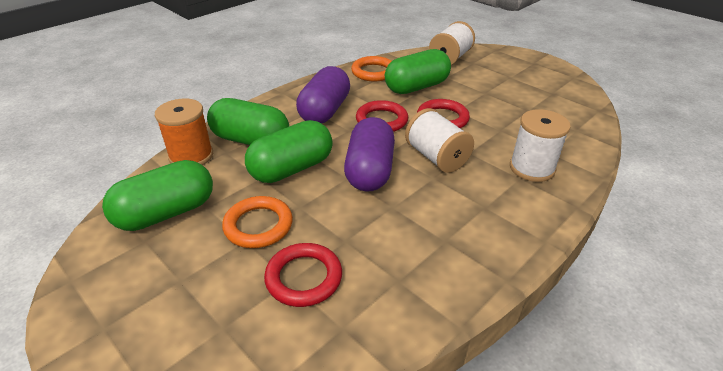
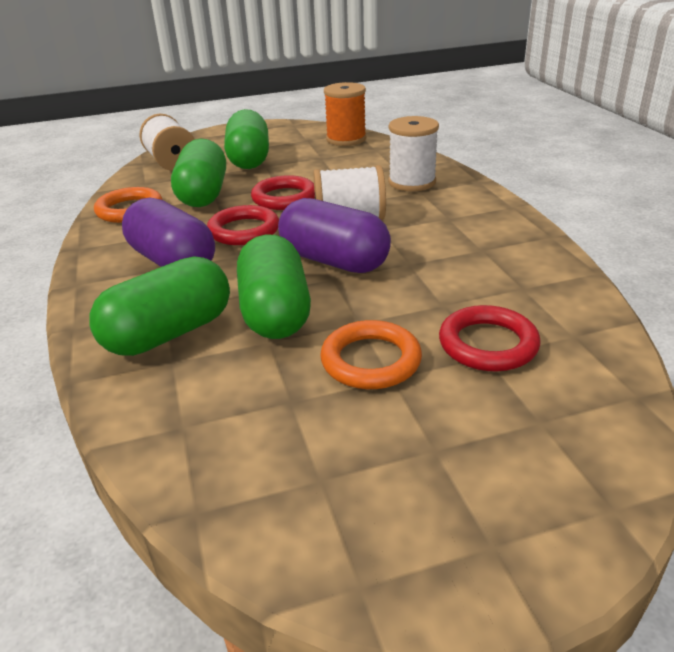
camera: 60 degrees left, 5 degrees down
(166, 213) = (271, 445): green capsule -> green capsule (249, 159)
(191, 156) = (143, 398): orange spool -> orange spool (346, 139)

